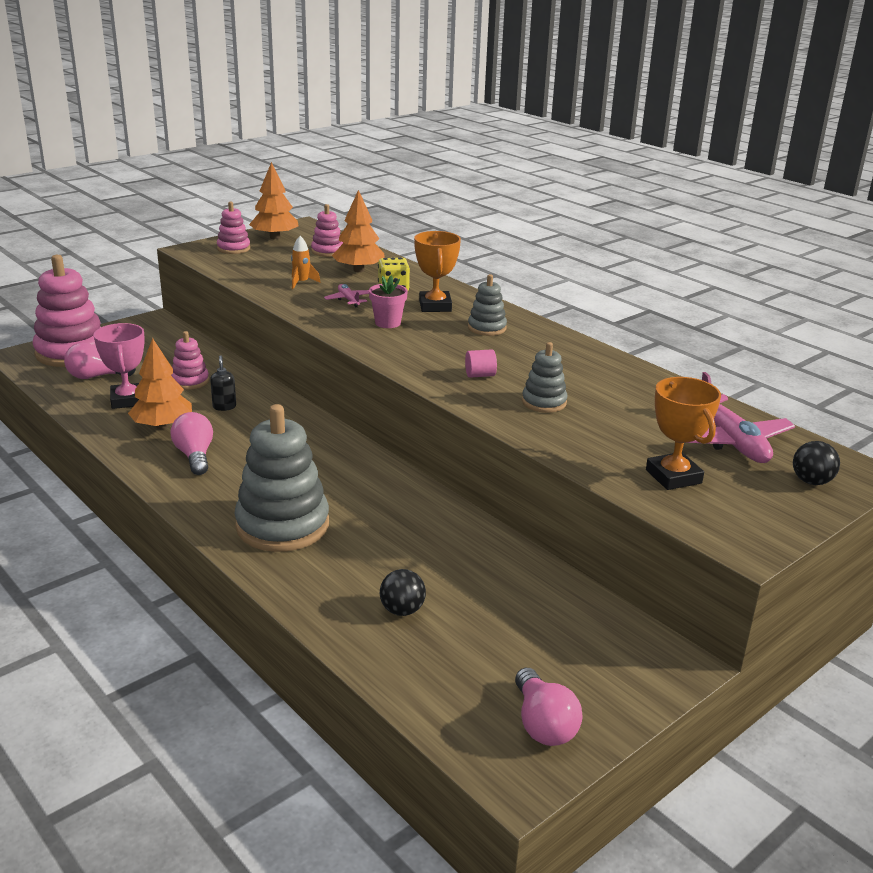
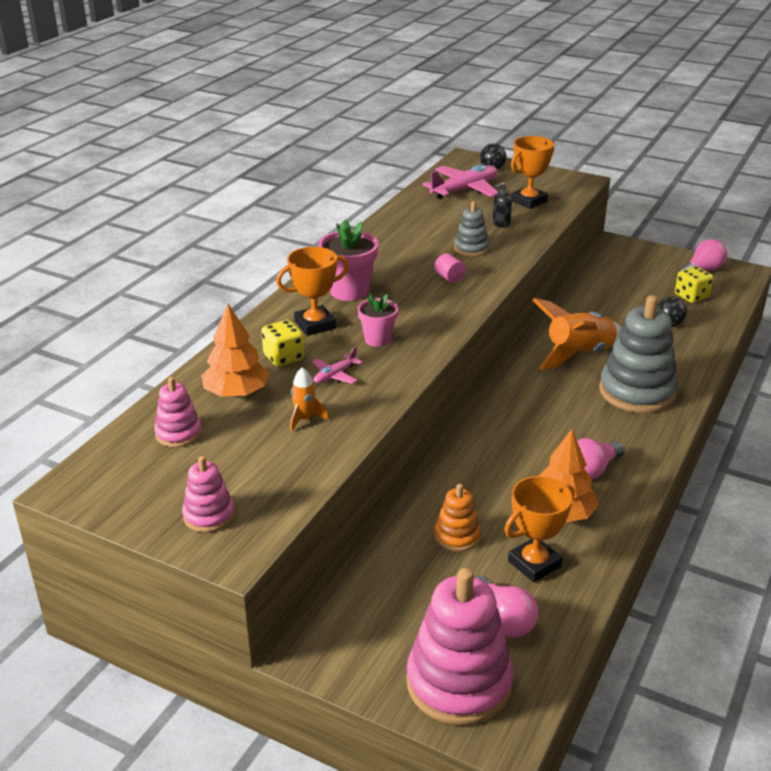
camera: 110 degrees left, 5 degrees up
(127, 400) = (534, 564): pink trophy -> orange trophy
(190, 381) = (457, 536): pink stacking toy -> orange stacking toy
(224, 407) = (491, 489): black soap dispenser -> black soap dispenser (501, 224)
(275, 237) = (139, 495): orange tree -> none
(385, 514) = (578, 354): none -> orange rocket
(465, 669) = (691, 296): none -> yellow dice
(487, 328) = (349, 291): grey stacking toy -> pink flower pot

